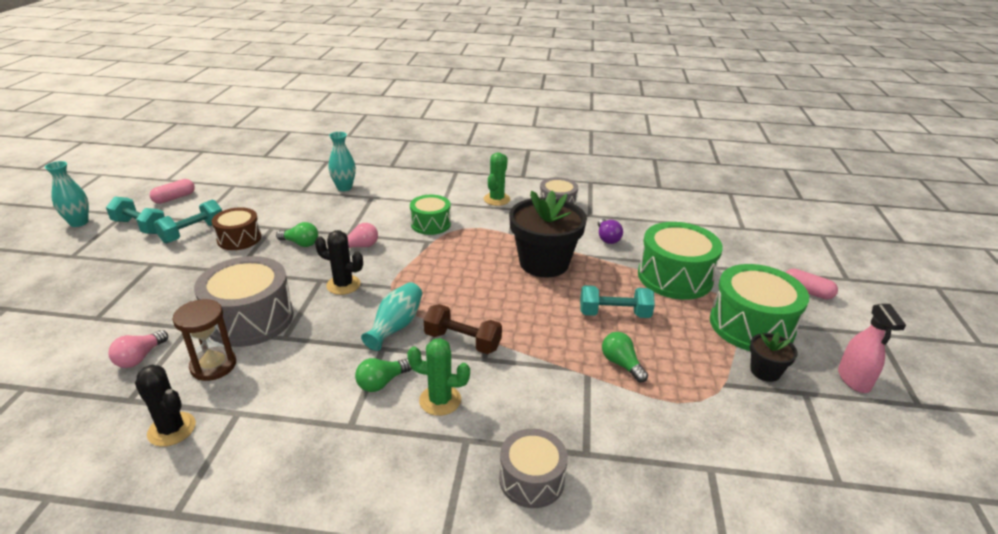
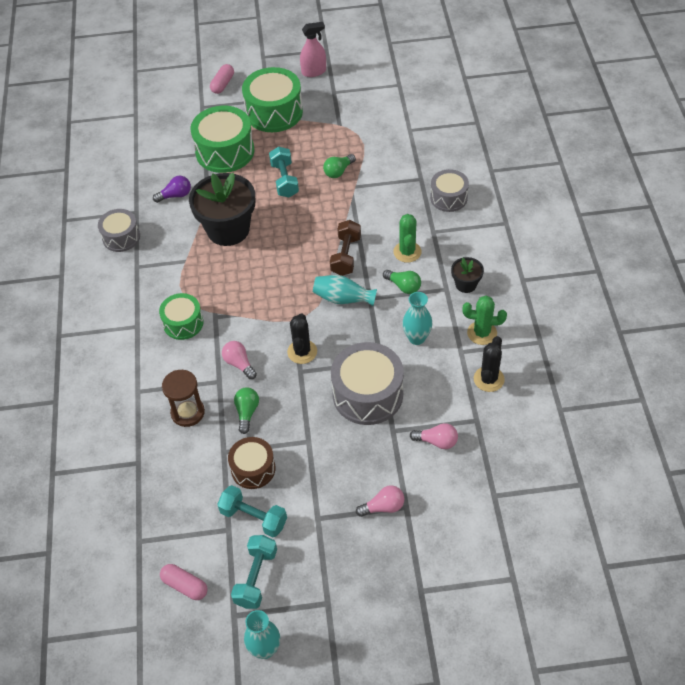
camera: 100 degrees left, 20 degrees up
(114, 303) = (383, 507): none -> pink light bulb
(213, 366) = (426, 389): brown hourglass -> brown hourglass (188, 412)
(344, 188) = (121, 425): turquoise vase -> turquoise vase (416, 338)
(496, 199) = (119, 285): green cactus -> green cactus (482, 333)
(765, 371) = (320, 107): black flower pot -> black flower pot (466, 284)

